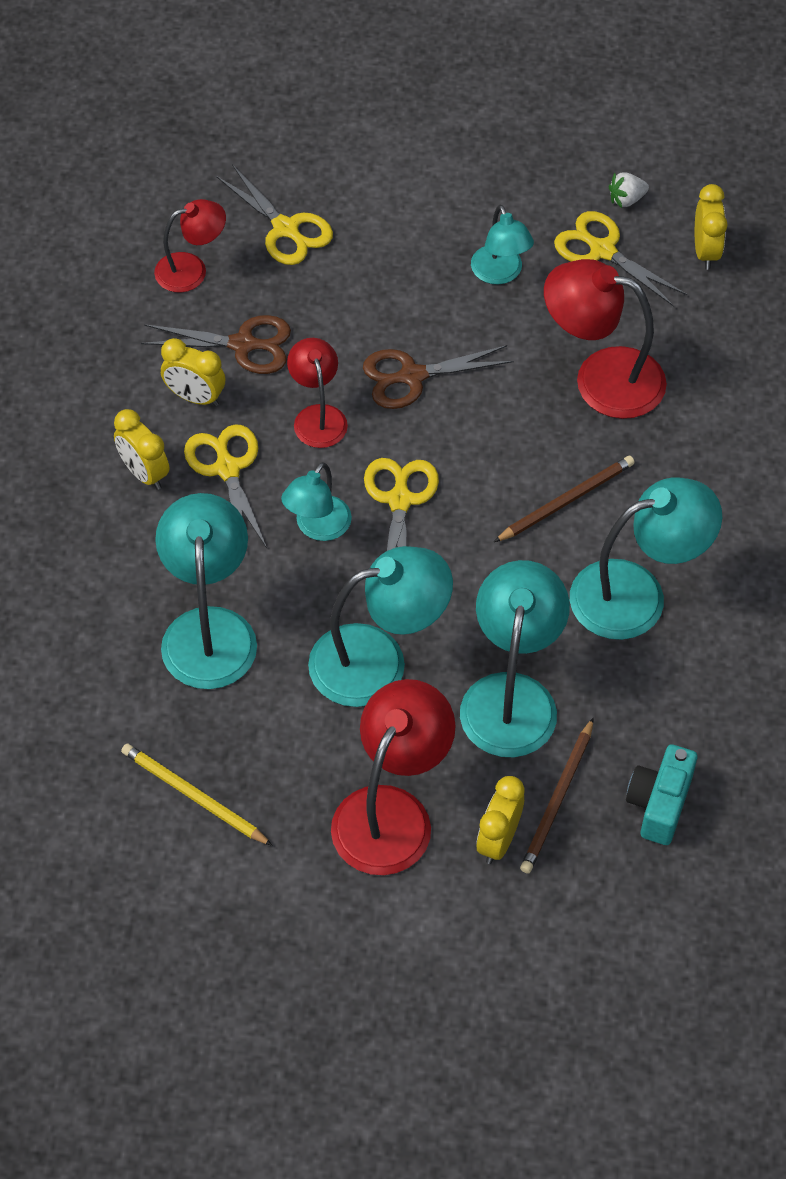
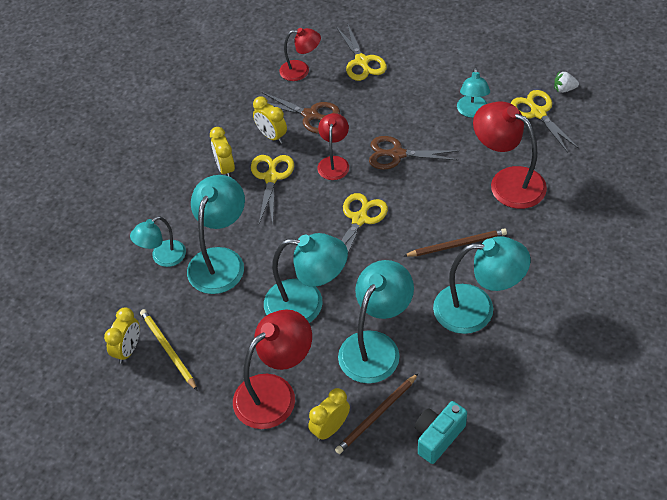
camera: 25 degrees right, 5 degrees down
(317, 527) = (306, 222): turquoise lamp -> turquoise lamp (162, 257)
(705, 251) = (600, 128): yellow clock -> yellow clock (128, 350)

